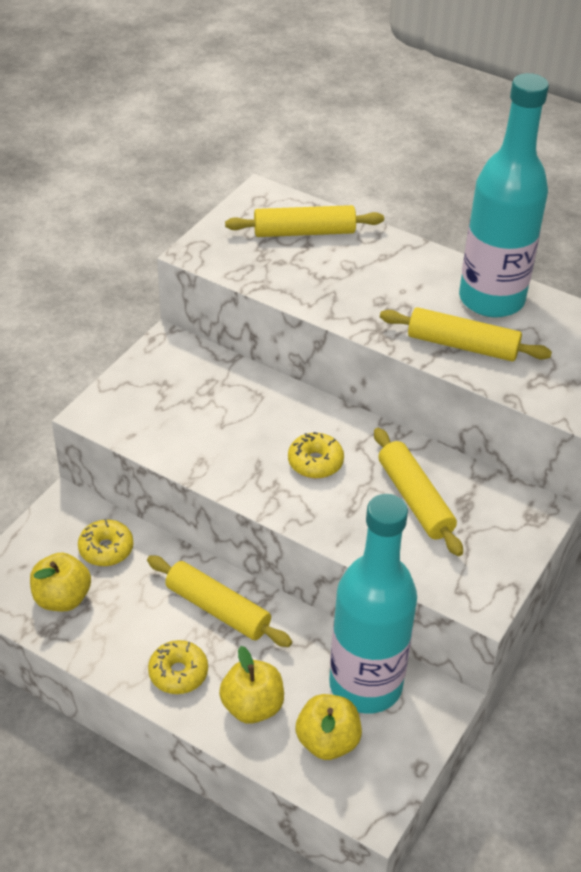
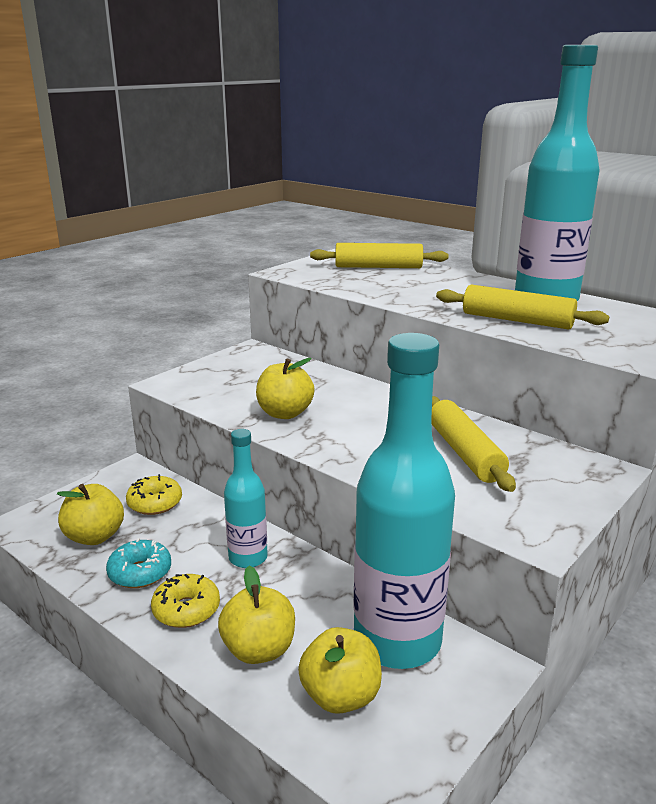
camera: 10 degrees right, 20 degrees down
(122, 637) = (140, 572): none -> turquoise donut
(217, 609) = (248, 558): yellow rolling pin -> turquoise bottle
(232, 455) = (285, 413): none -> yellow apple
(315, 462) = (365, 422): yellow donut -> none

